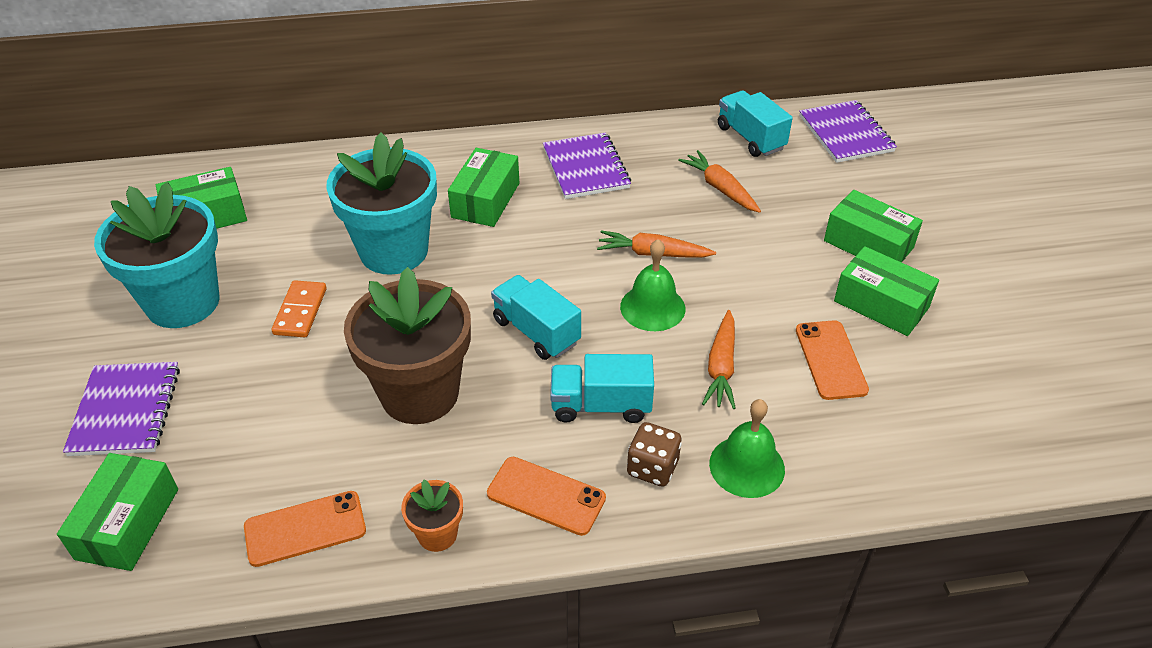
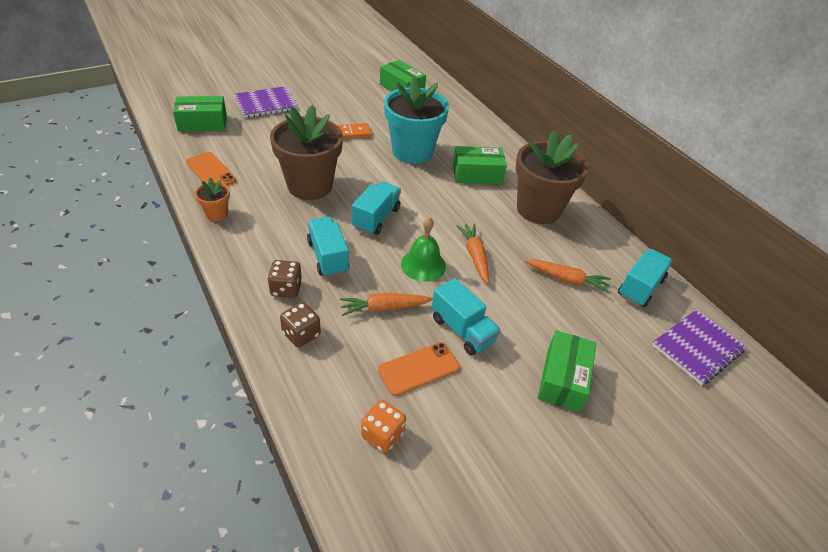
camera: 65 degrees right, 0 degrees up
(183, 302) = (339, 99): turquoise flower pot -> none
(546, 496) = (252, 248): orange phone -> none
(586, 168) = (538, 209): purple notebook -> brown flower pot
(720, 188) = (566, 279): orange carrot -> orange carrot turned 75 degrees clockwise
(747, 466) = (301, 334): green bell -> brown dice
(778, 303) = (462, 330): none -> turquoise truck
(881, 304) = (496, 395): green box -> none
(922, 418) = (382, 435): none -> orange dice

